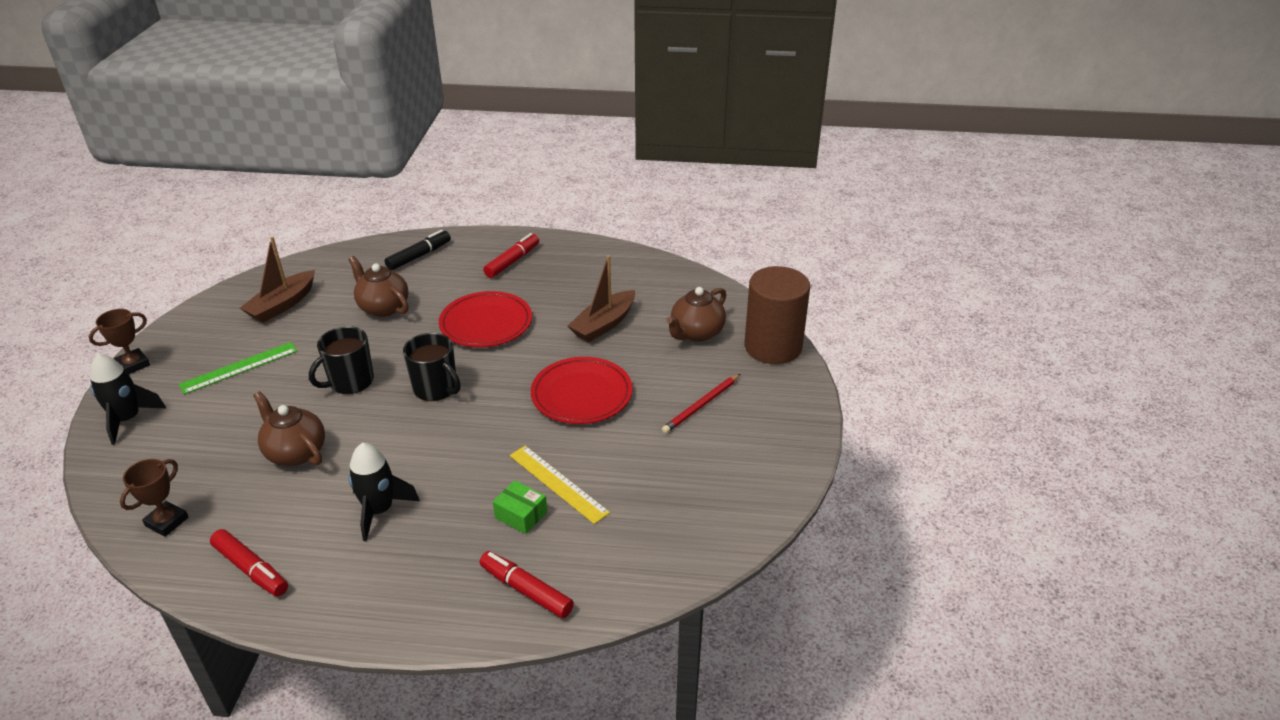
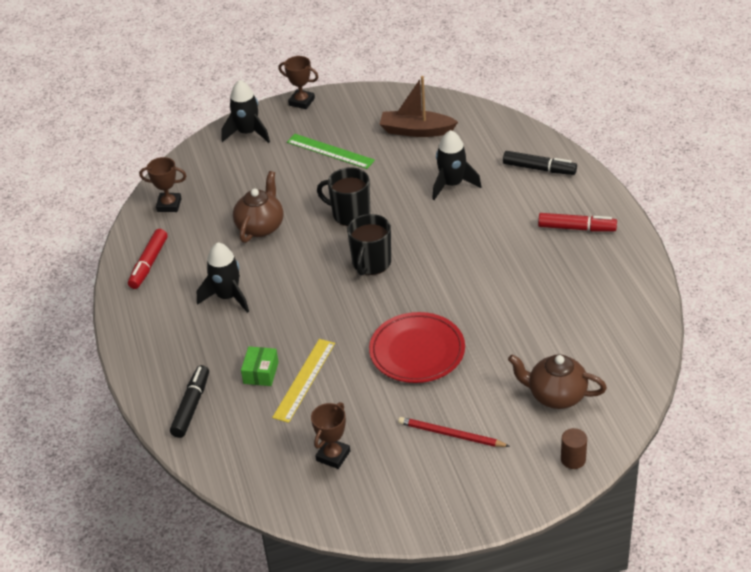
camera: 70 degrees right, 5 degrees up
(383, 307) = (452, 184): brown teapot -> black rocket
(486, 323) = (472, 253): red plate -> none
(526, 590) = (191, 406): red marker -> black marker
(604, 324) = (524, 327): brown boat -> none
(677, 492) = (333, 456): none -> brown trophy
(773, 347) = (573, 459): brown cylinder -> brown cylinder, size x0.40

